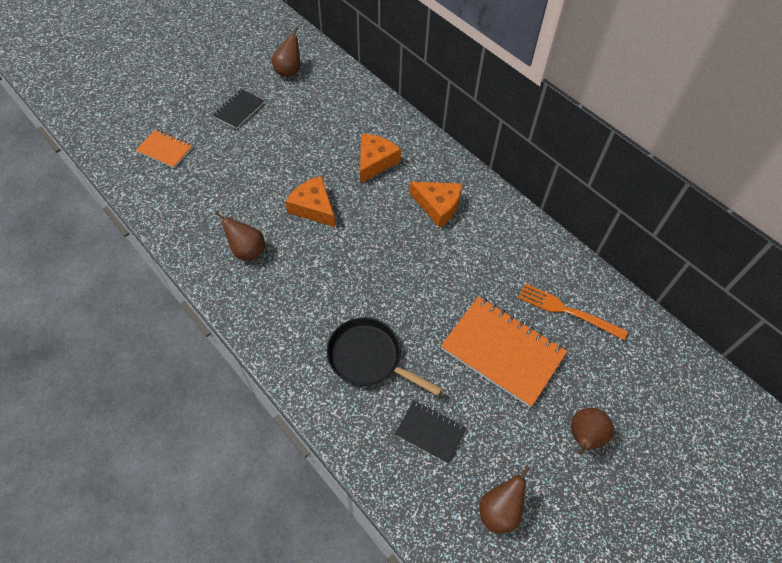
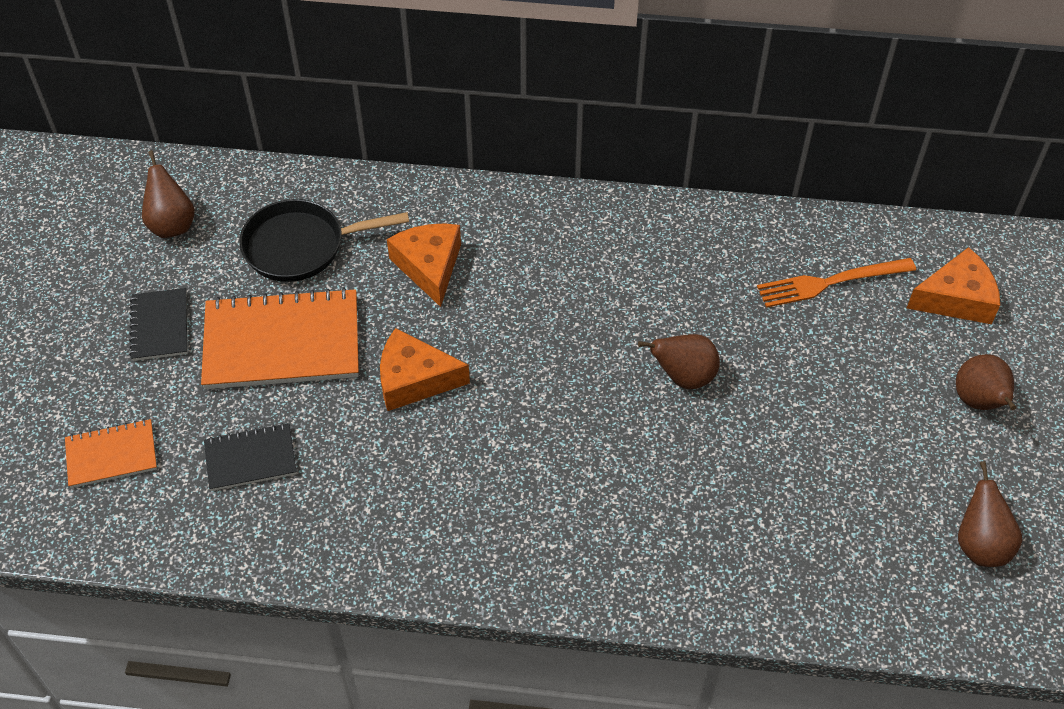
camera: 40 degrees left, 5 degrees down
(247, 251) = (390, 496): brown pear -> brown pear (683, 377)
(369, 358) = (681, 502): black pan -> black pan (301, 246)
(430, 432) = (831, 526): black notebook -> black notebook (251, 459)
(438, 206) = (566, 267): orange cheese -> orange cheese (956, 298)
(502, 351) = (812, 379): orange notebook -> orange notebook (282, 342)

